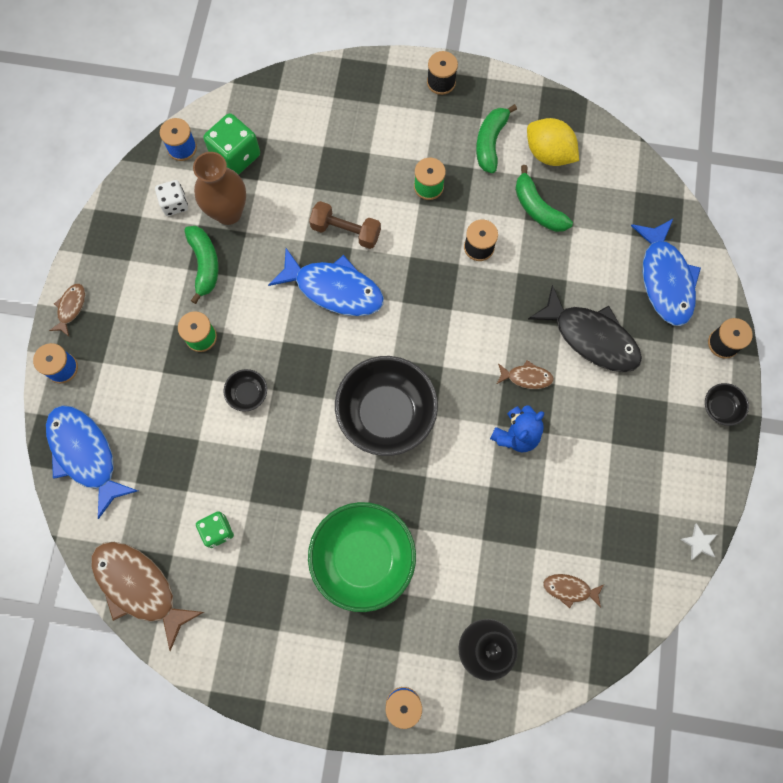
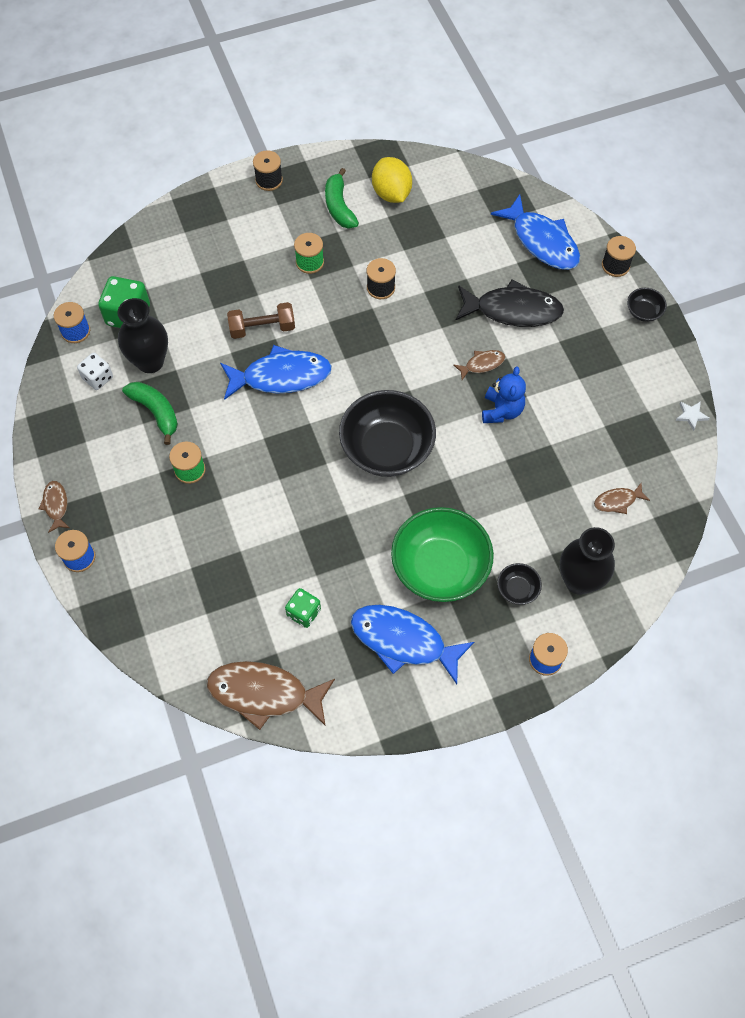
camera: 30 degrees left, 10 degrees down
(85, 454) = (146, 615): blue fish -> blue fish (403, 641)
(228, 212) = (150, 362): brown vase -> black vase
(248, 394) = (260, 493): black bowl -> black bowl (517, 589)
(537, 208) = (409, 237): green banana -> none
(548, 154) = (391, 193): yellow lemon -> yellow lemon turned 60 degrees clockwise

